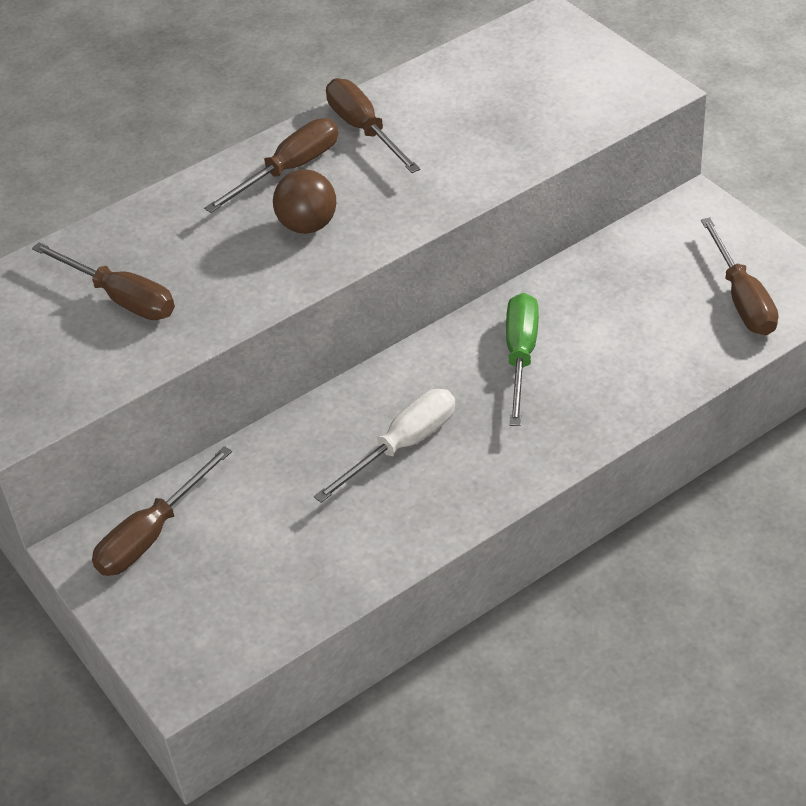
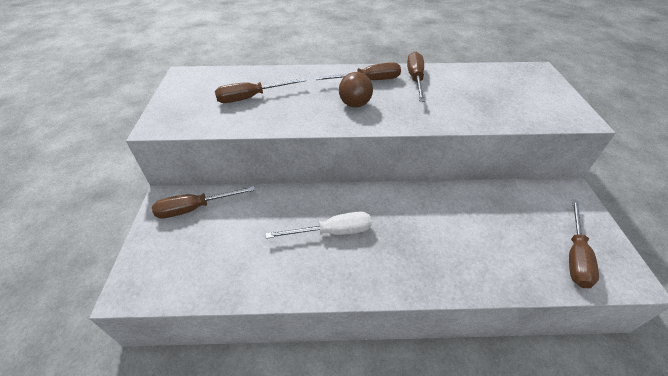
camera: 30 degrees right, 0 degrees up
(121, 298) = (251, 97): brown screwdriver -> brown screwdriver turned 90 degrees clockwise
(521, 356) = (425, 219): green screwdriver -> none

